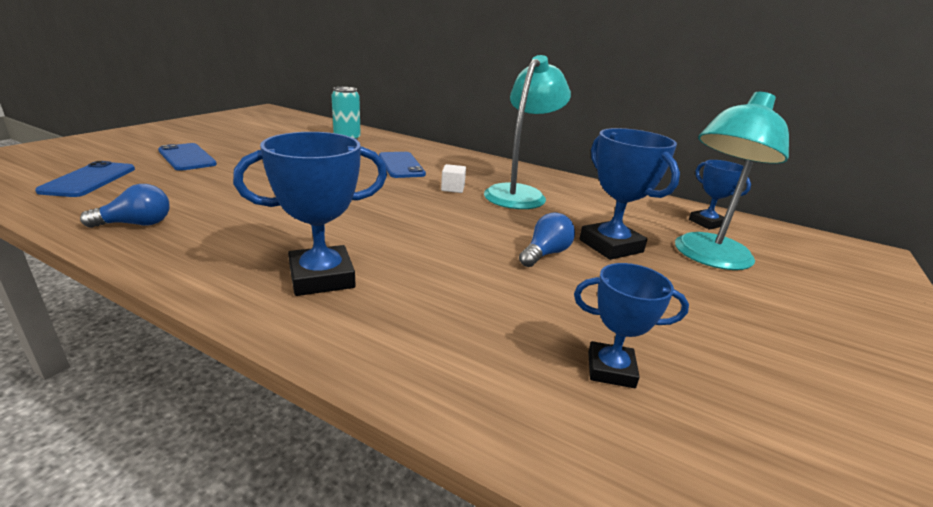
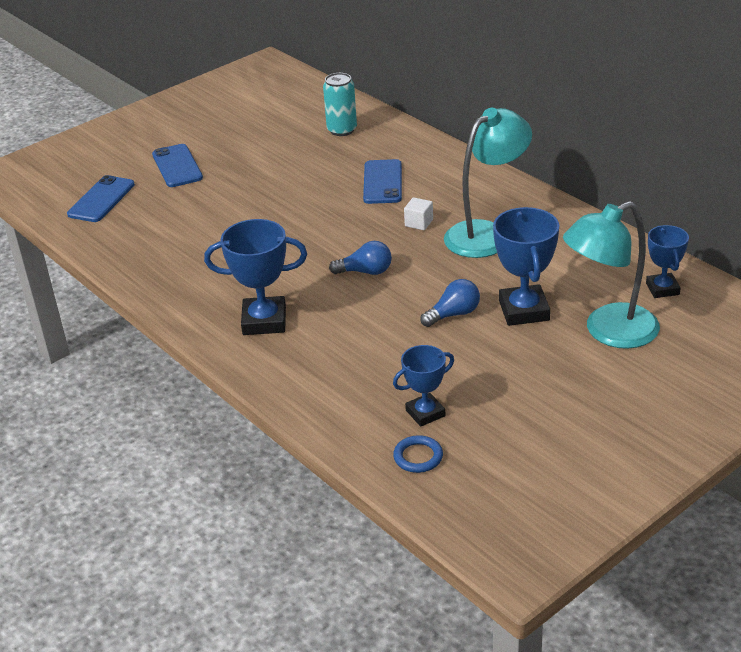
camera: 25 degrees right, 10 degrees up
(136, 224) = (141, 257): blue light bulb -> blue light bulb (365, 272)
(610, 369) = (425, 413): blue trophy -> blue trophy turned 60 degrees counterclockwise
(662, 446) = (418, 457): none -> blue ring

